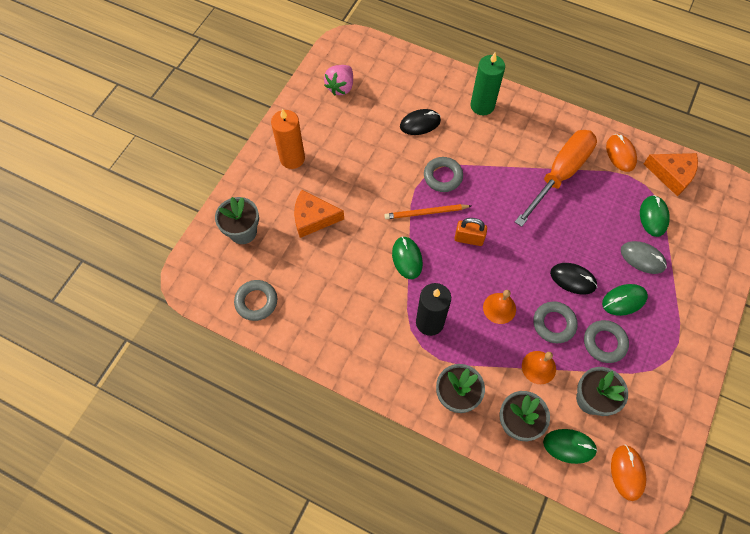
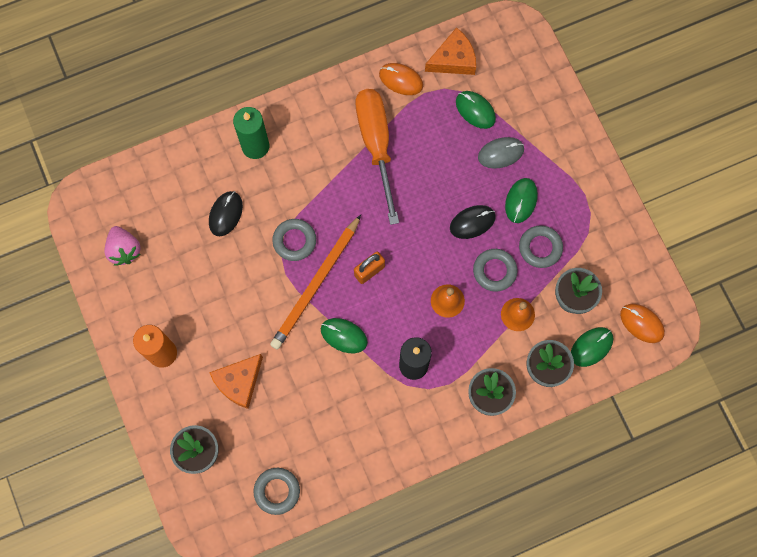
camera: 50 degrees left, 10 degrees up
(426, 213) = (316, 284): orange pencil -> orange pencil, size x1.67

